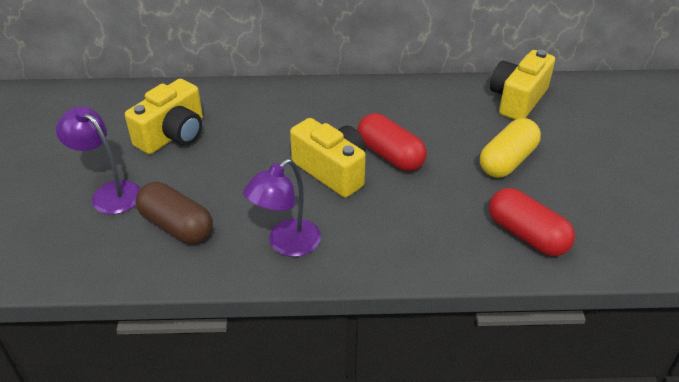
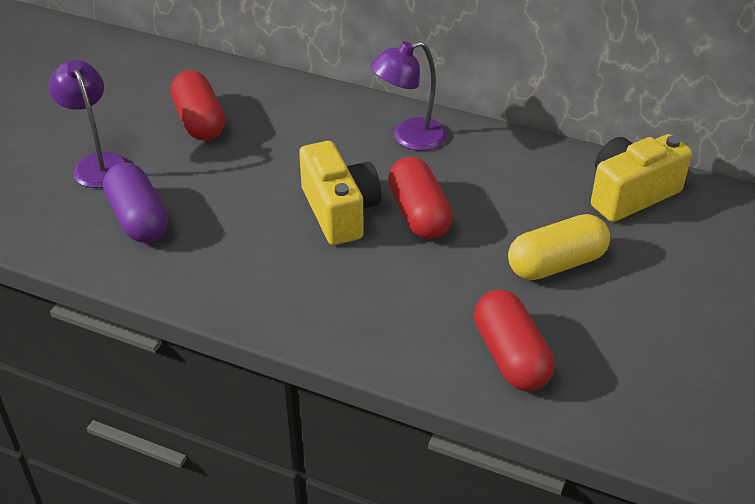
camera: 25 degrees right, 0 degrees up
(173, 135) = (199, 121): yellow camera -> red capsule
(177, 226) = (138, 219): brown capsule -> purple capsule
(286, 244) = (234, 274): purple lamp -> purple lamp (409, 138)

